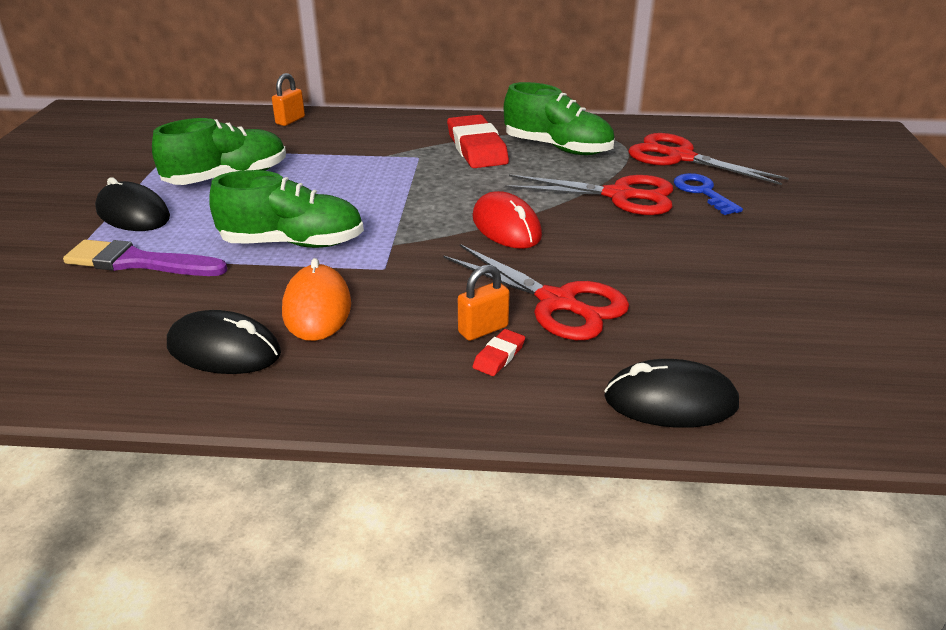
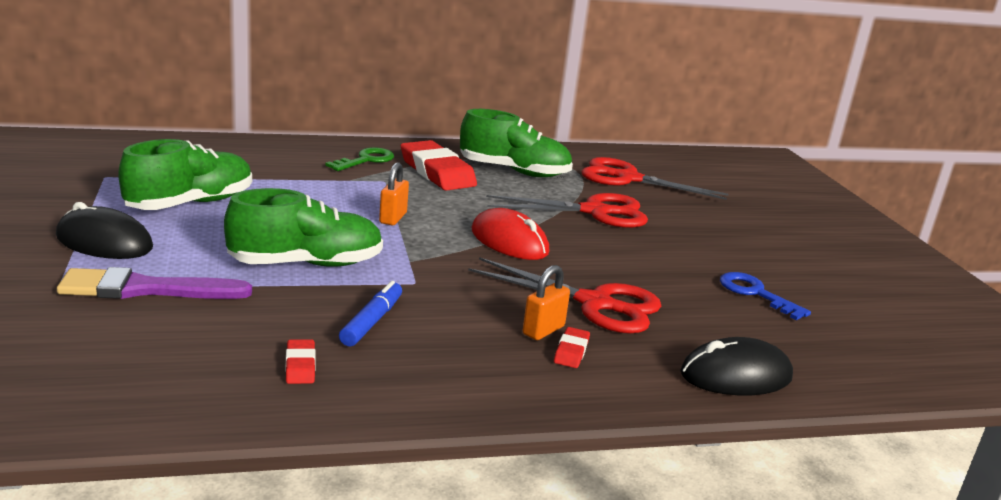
camera: 20 degrees left, 10 degrees down
(224, 350) = (300, 365): black mouse -> red eraser
(290, 120) = (224, 147): orange padlock -> orange padlock (393, 218)
(317, 308) = (371, 322): orange mouse -> blue marker
(413, 135) = (366, 160): none -> green key
(702, 192) = (664, 207): blue key -> blue key (755, 293)

